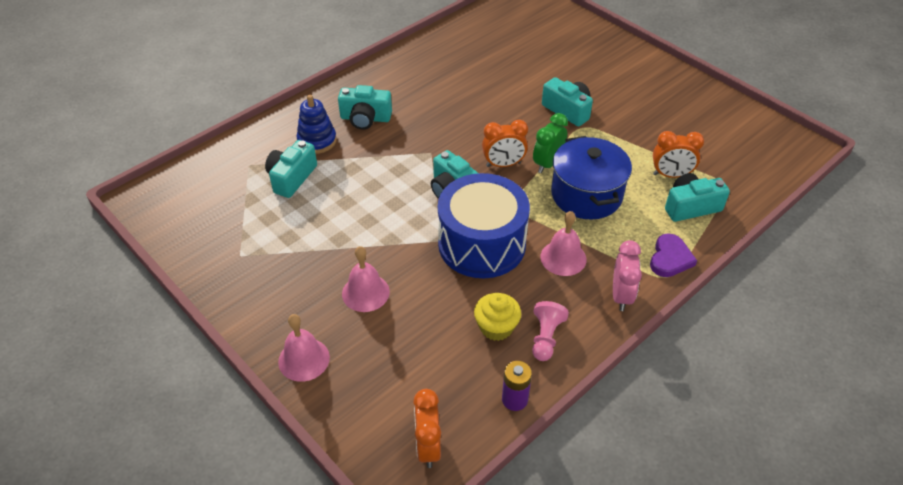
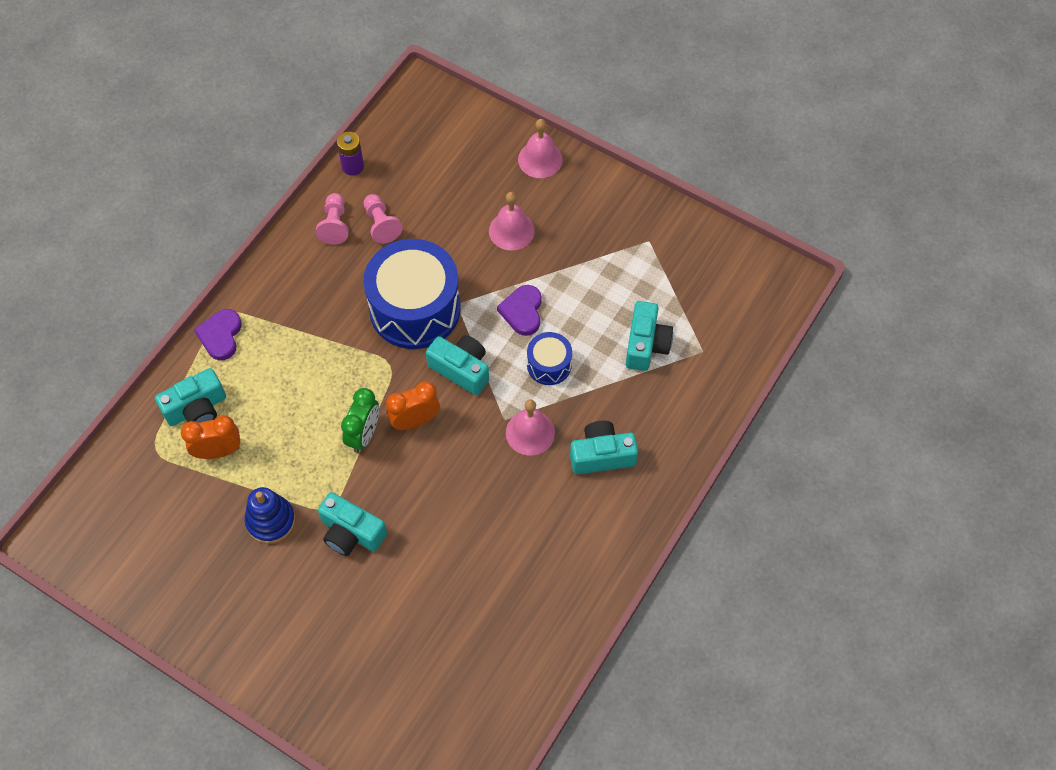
camera: 165 degrees right, 15 degrees up
(317, 141) = (643, 404): blue stacking toy -> blue stacking toy (270, 521)
(379, 180) = (549, 365): none -> blue drum
(384, 222) = (522, 311): none -> purple heart
(428, 446) = (413, 117): orange clock -> none
(496, 327) = (381, 224): yellow cupcake -> pink pawn
(563, 258) = (329, 311): pink bell -> pink bell (530, 432)
(586, 195) = (314, 398): blue pot -> none
(621, 295) = (268, 282): pink clock -> none

